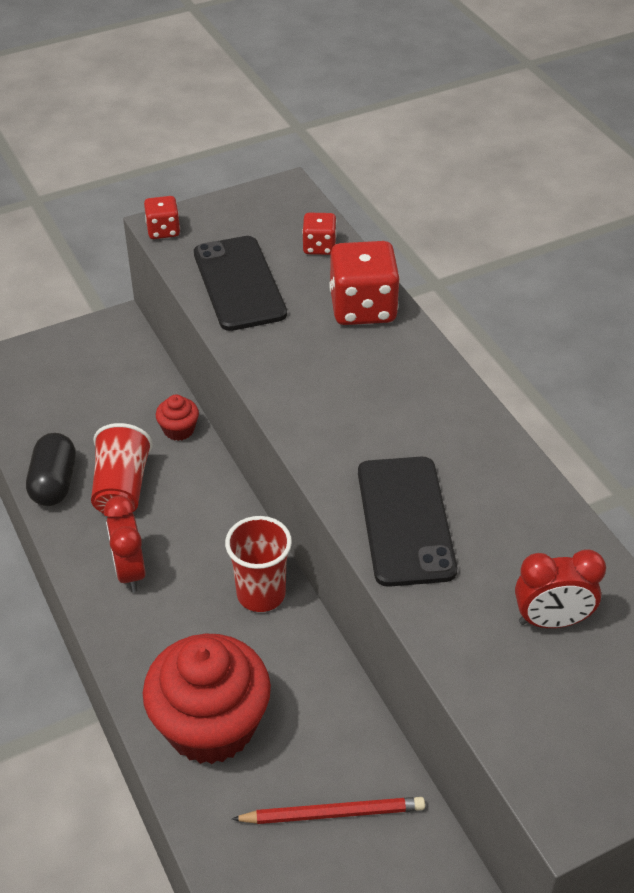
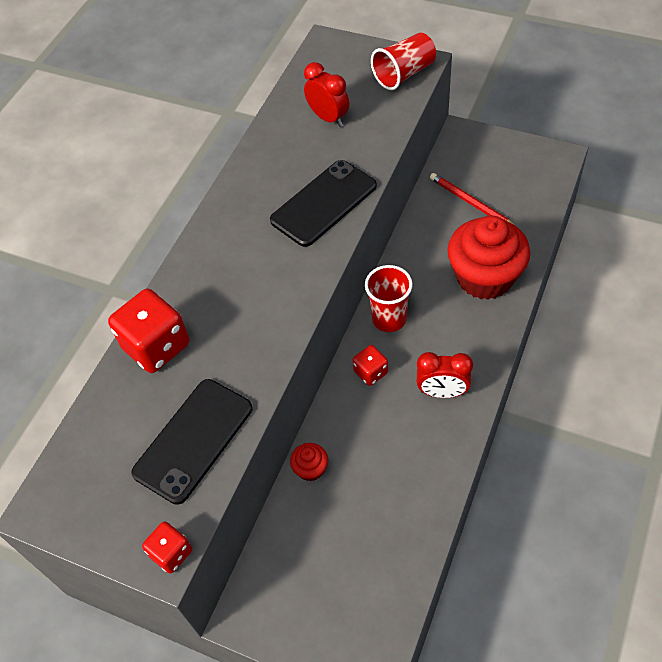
camera: 125 degrees left, 10 degrees up
(54, 483) = (427, 499): black capsule -> none
(122, 488) = (390, 455): red cup -> red cup (404, 74)
(130, 571) = (442, 392): red clock -> red clock turned 60 degrees clockwise
(319, 247) = (104, 424): red dice -> red dice (370, 372)

